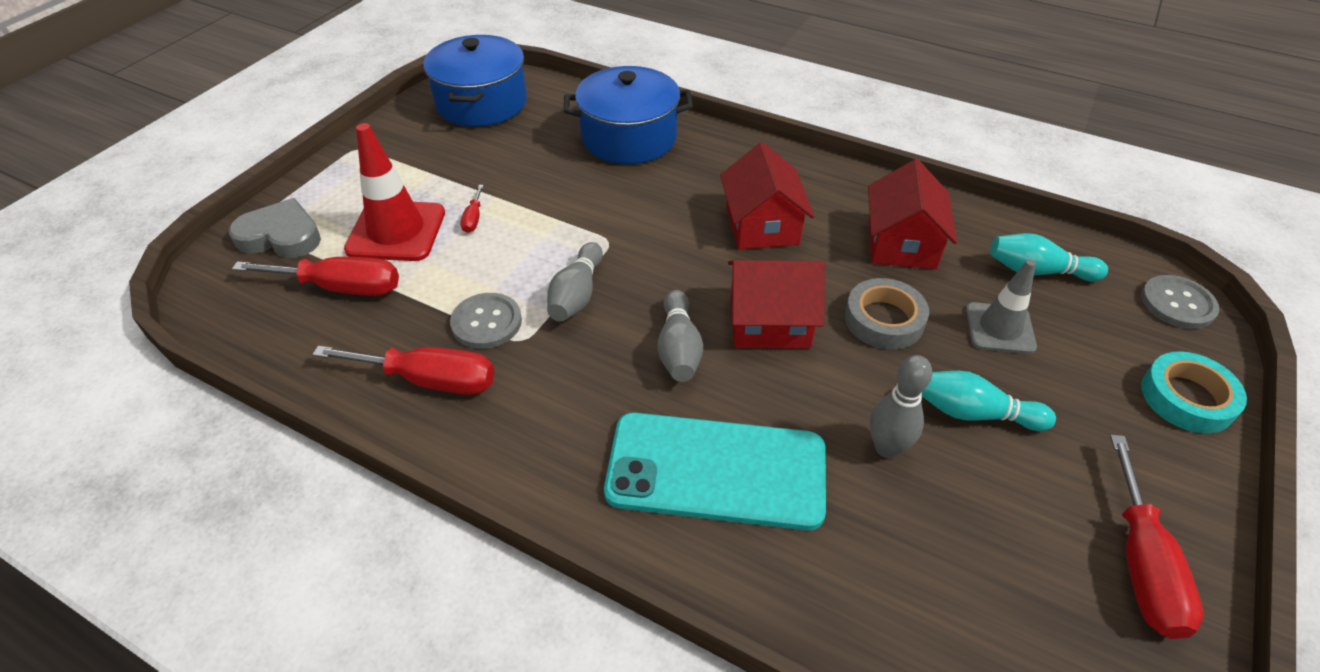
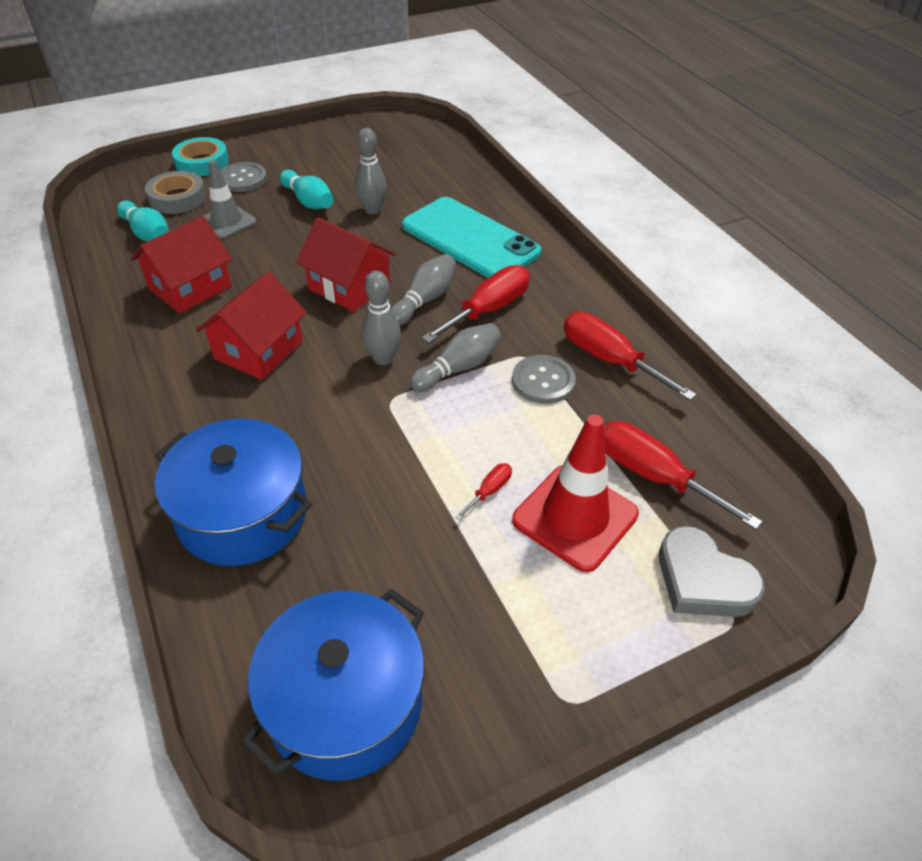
camera: 145 degrees left, 0 degrees up
(652, 269) = (383, 358): none -> grey bowling pin
(884, 320) = (280, 255): grey tape -> grey tape (177, 198)
(1141, 563) = (329, 141): red screwdriver -> red screwdriver (488, 310)
(1177, 303) = (116, 187): grey button -> grey button (242, 179)

